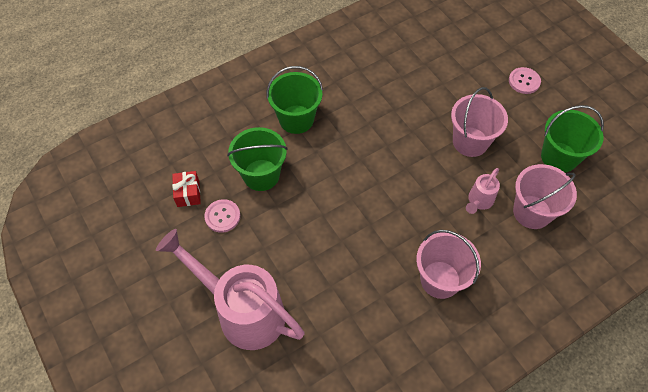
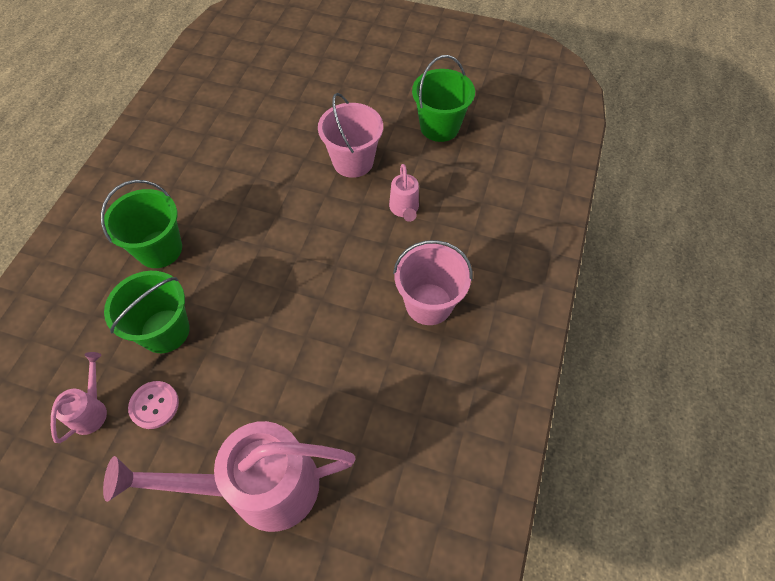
camera: 40 degrees left, 0 degrees up
(188, 193) = (91, 410): red gift -> pink watering can
(524, 81) = (357, 80): pink button -> none
(532, 212) = (456, 188): pink bucket -> none

